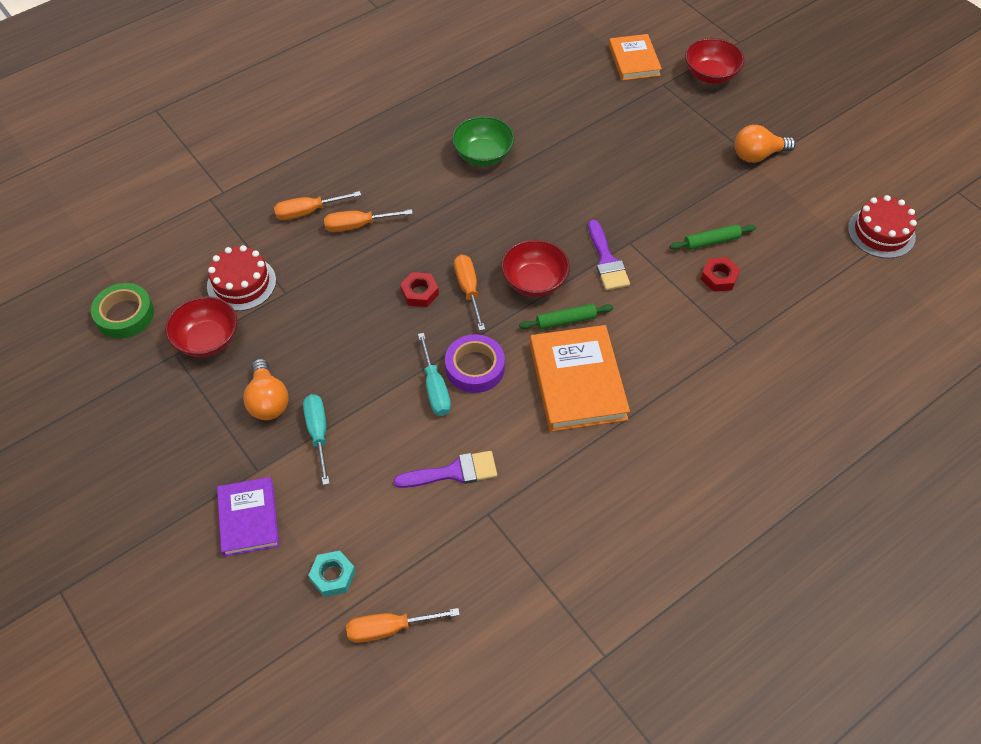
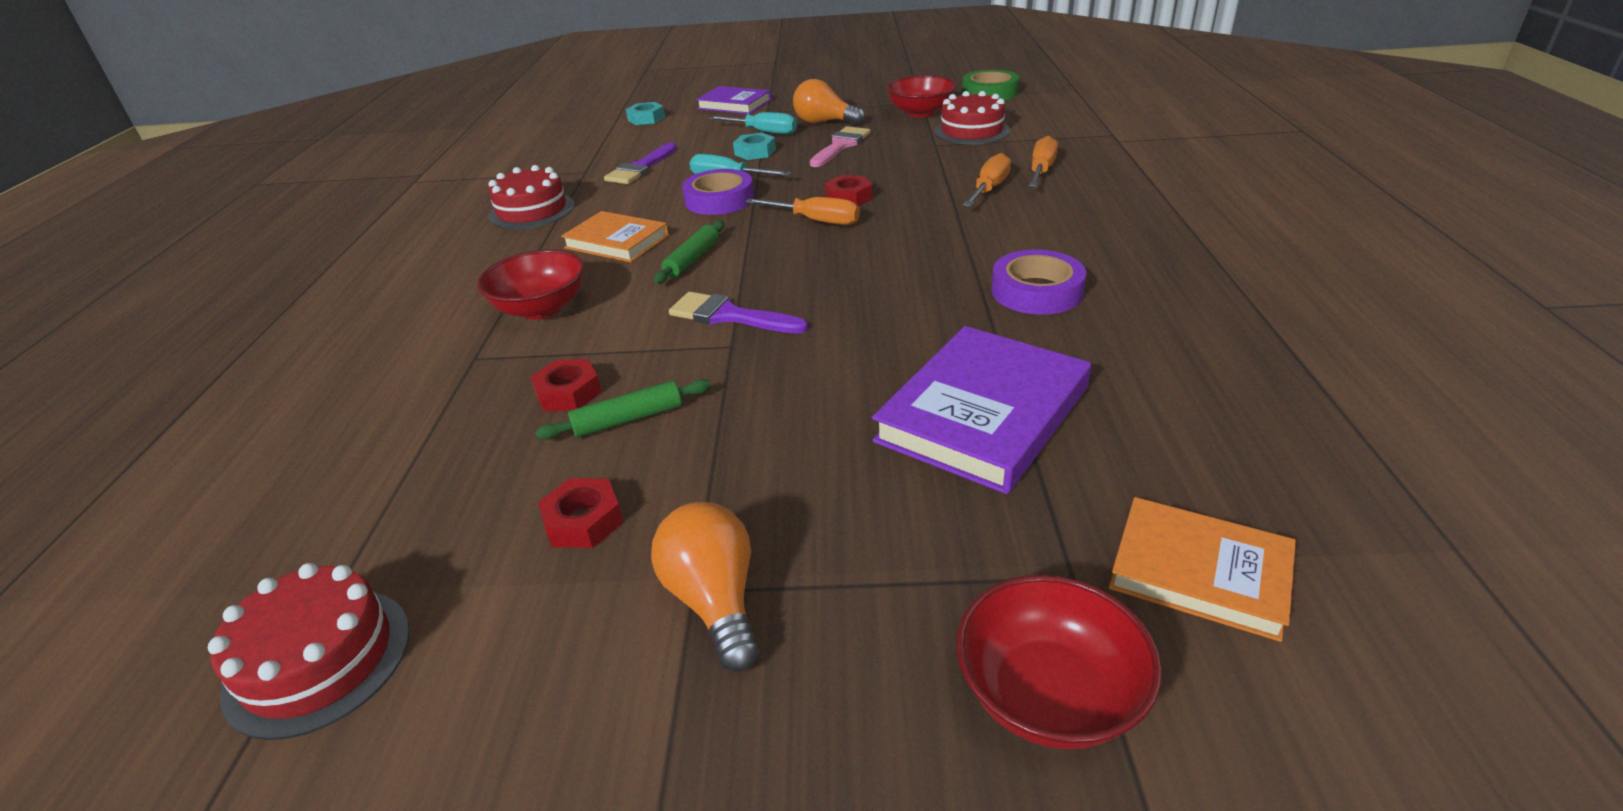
camera: 130 degrees right, 20 degrees down
(321, 354) = (840, 146): none -> pink brush
(369, 408) = (755, 152): none -> turquoise nut
(390, 628) = (579, 127): orange screwdriver -> none
(483, 155) = (1036, 291): green bowl -> purple tape
(534, 282) = (771, 259): red bowl -> red bowl (541, 308)
(578, 381) = (616, 242): orange book -> orange book, size x0.64
(579, 483) = (532, 211): none -> red cake
(600, 134) = (982, 414): none -> purple book
(711, 241) = (628, 419): green rolling pin -> green rolling pin turned 45 degrees clockwise
(757, 155) = (714, 600): orange light bulb -> orange light bulb turned 45 degrees counterclockwise
(769, 212) = (583, 521): none -> red nut

